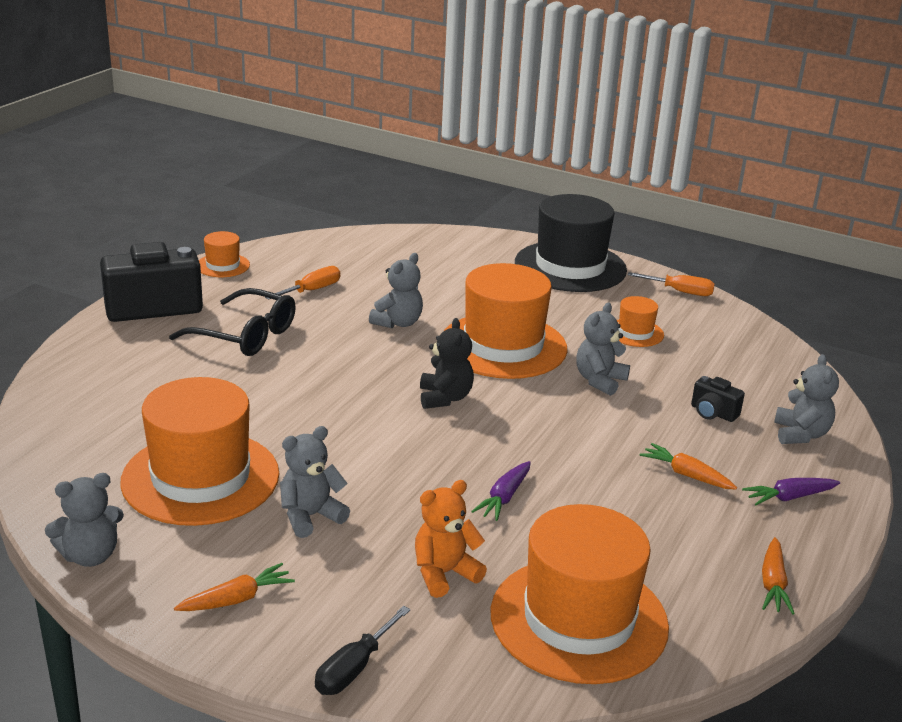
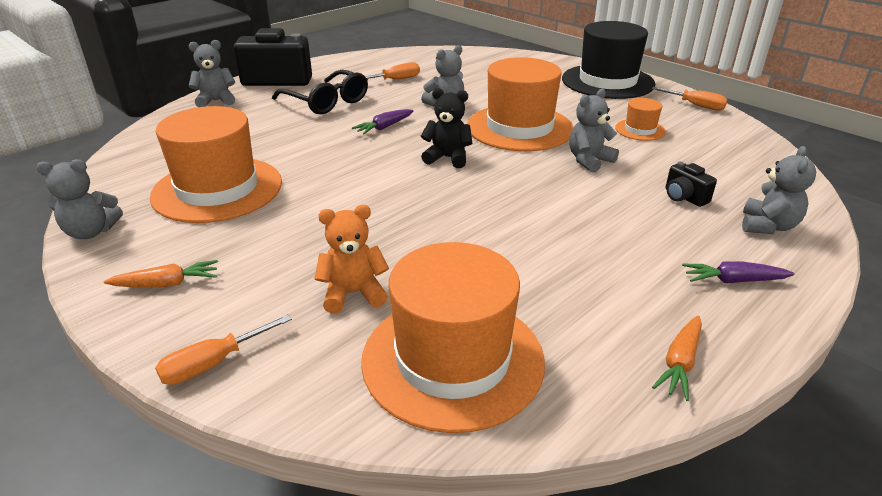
camera: 20 degrees right, 5 degrees up
(223, 265) = (345, 60): orange hat -> none
(310, 516) = (276, 229): grey teddy bear -> grey teddy bear (216, 101)
(354, 668) = (213, 363): black screwdriver -> orange screwdriver
(445, 398) = (447, 158): black teddy bear -> black teddy bear turned 90 degrees counterclockwise
(504, 498) = (449, 239): purple carrot -> purple carrot (384, 127)
(686, 475) = (632, 244): orange carrot -> none

